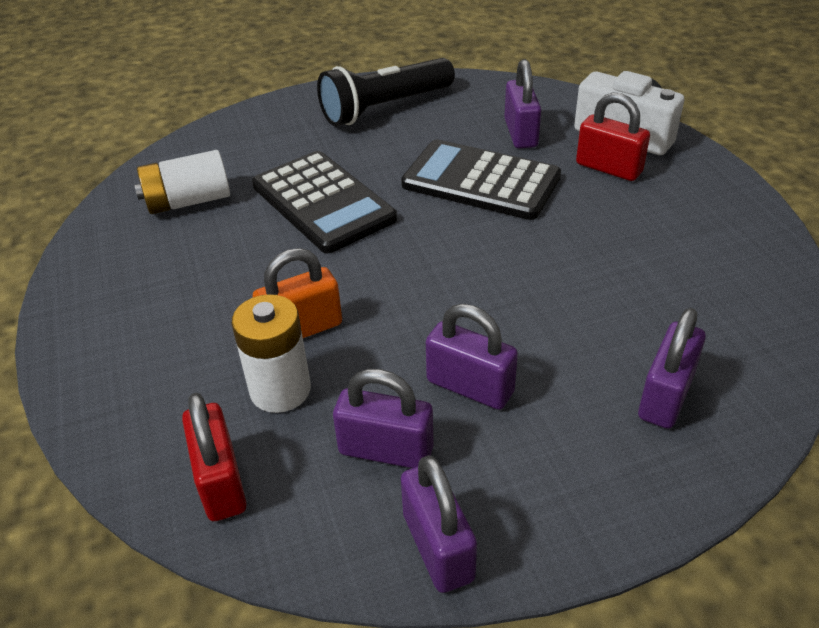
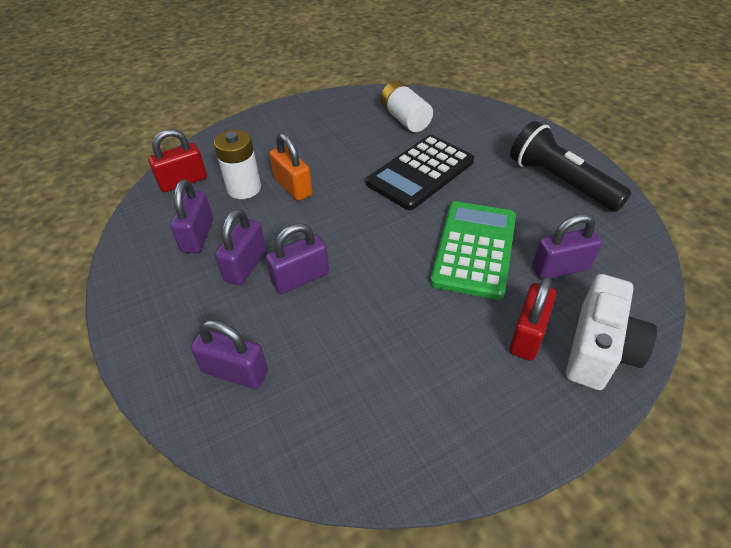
camera: 80 degrees right, 5 degrees up
(438, 547) = (131, 264): purple padlock -> purple padlock (300, 278)
(481, 181) = (474, 249): black calculator -> green calculator

